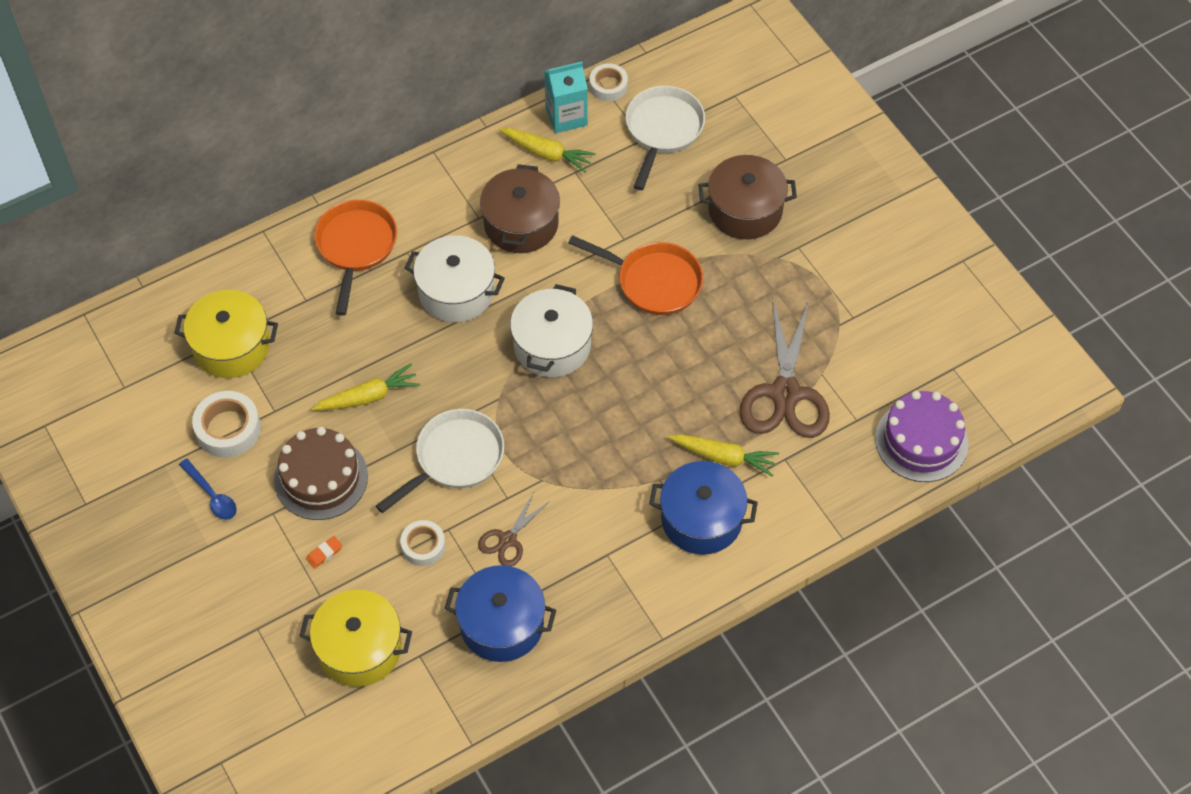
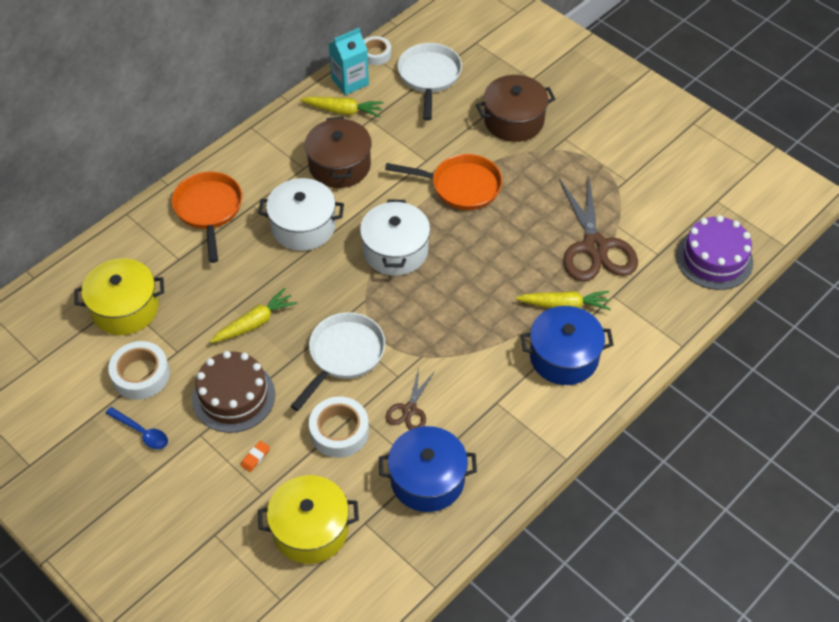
camera: 15 degrees left, 5 degrees down
(423, 546) = (339, 431): white tape -> white tape, size x1.53

